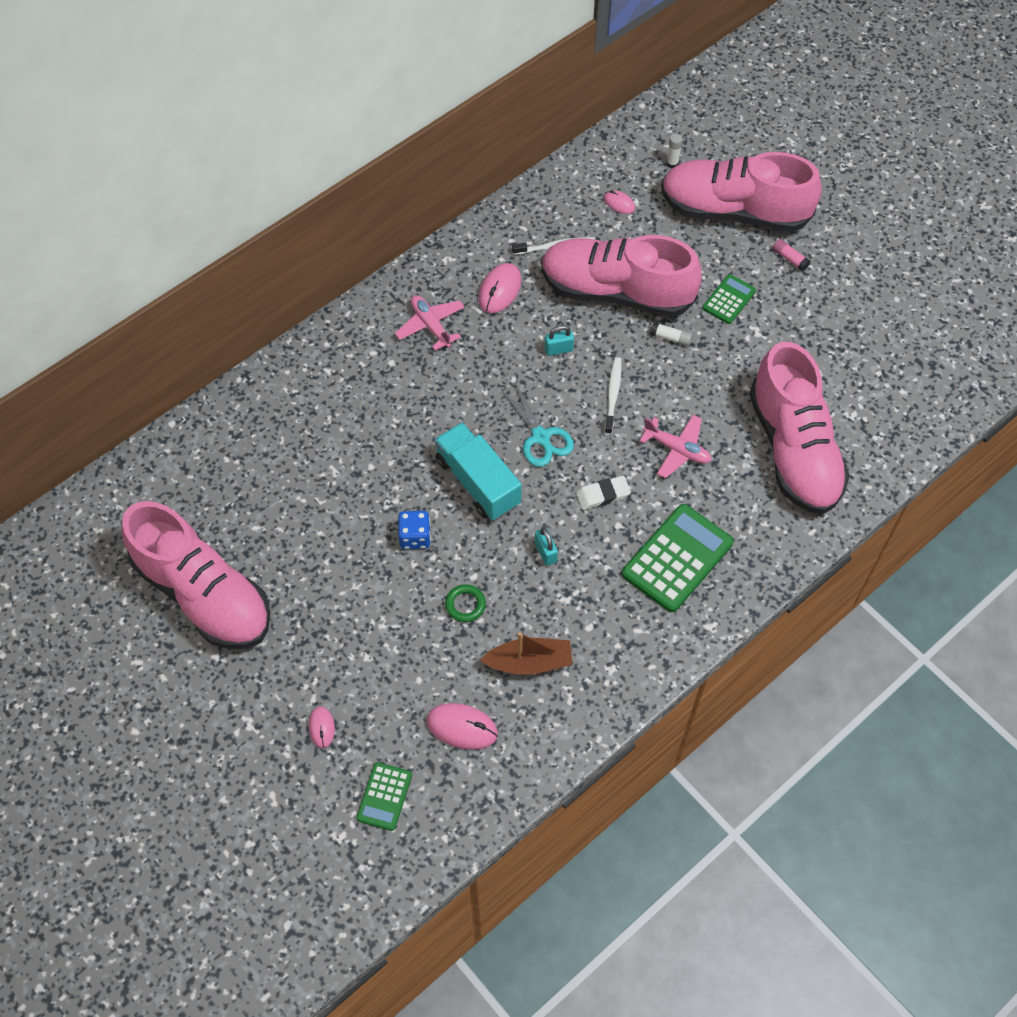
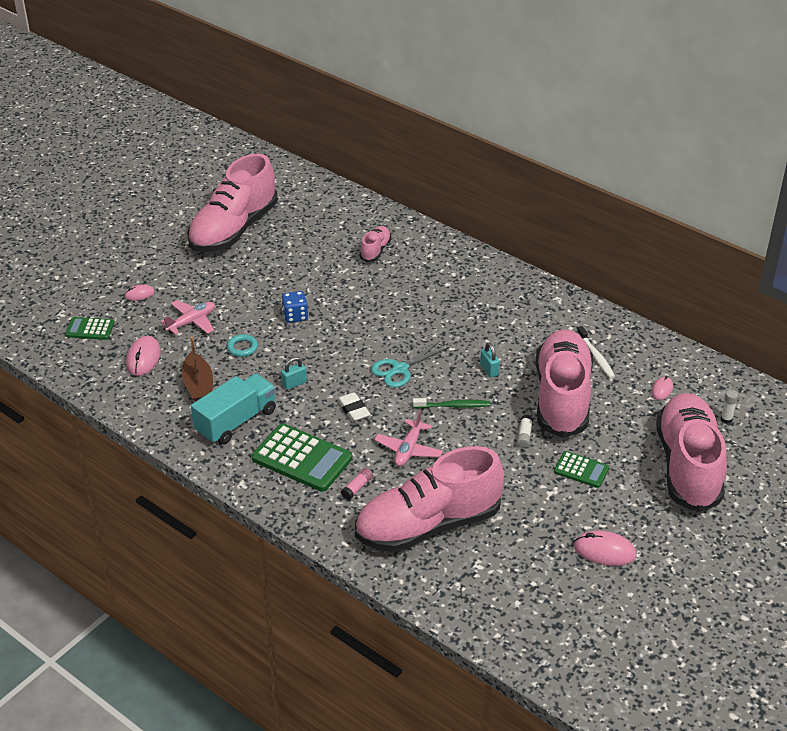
camera: 80 degrees right, 20 degrees down
(302, 428) = (375, 250): none -> pink shoe
(431, 326) = (488, 299): pink plane -> pink plane (191, 322)
(465, 605) = (242, 348): green ring -> turquoise ring
(478, 482) = (350, 341): turquoise truck -> turquoise truck (236, 421)
(499, 290) = (537, 330): pink mouse -> pink mouse (604, 551)
(613, 395) = (453, 406): white toothbrush -> green toothbrush
(789, 258) = (647, 509): pink glue stick -> pink glue stick (357, 488)

